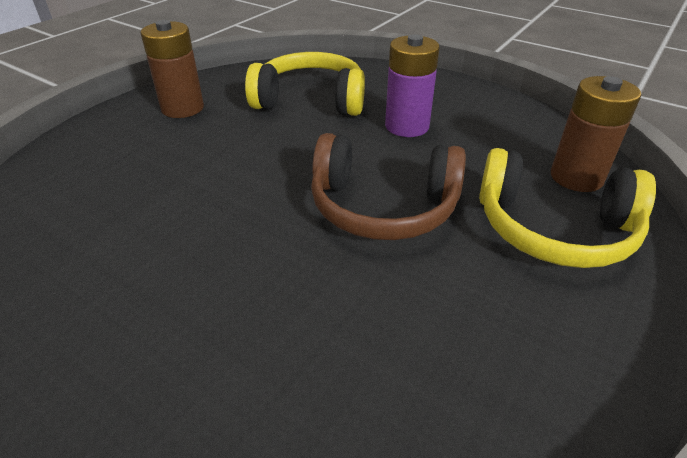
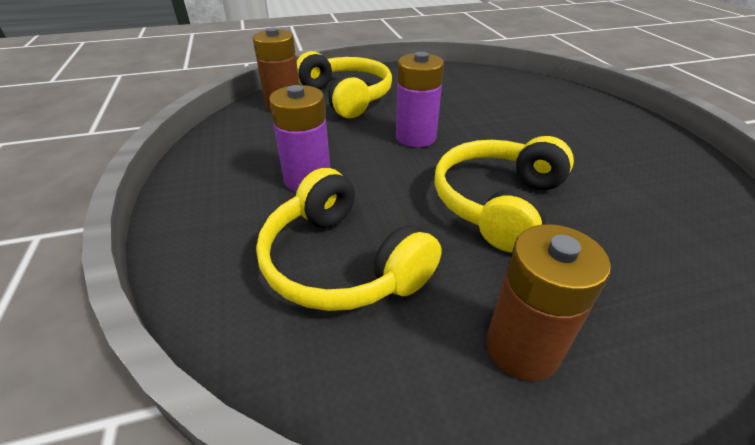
camera: 140 degrees left, 0 degrees up
(240, 174) = (497, 203): none -> yellow headphones
(383, 207) = (415, 137): brown headphones -> purple battery

